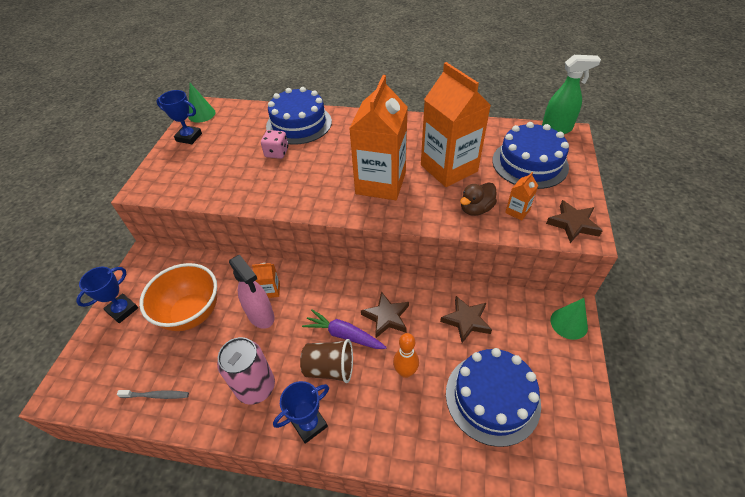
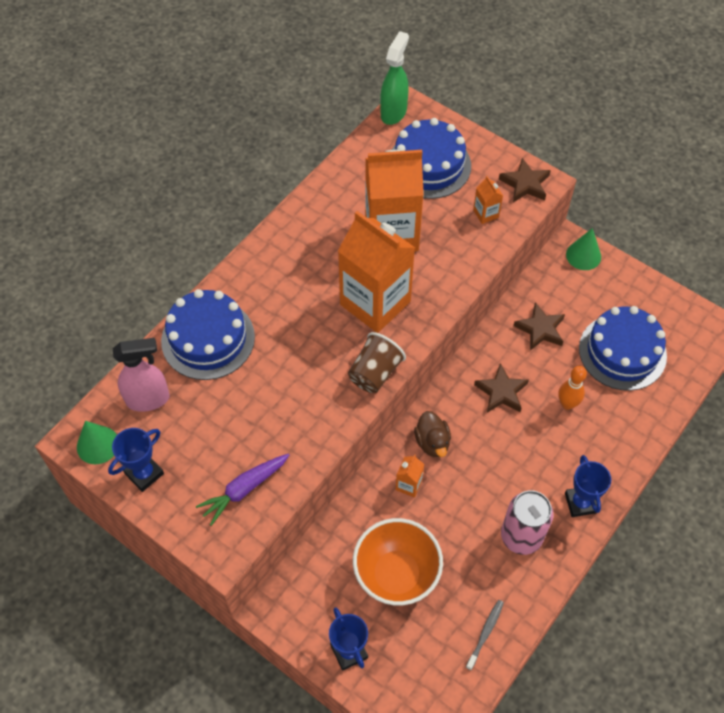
camera: 65 degrees left, 10 degrees up
(261, 316) = (438, 505): pink spray bottle -> pink spray bottle (148, 399)
(277, 153) = (251, 383): pink dice -> none
(330, 368) = (533, 464): brown cup -> brown cup (375, 373)
(344, 335) = (502, 437): purple carrot -> purple carrot (244, 489)
(476, 209) = (463, 243): brown duck -> brown duck (432, 442)

